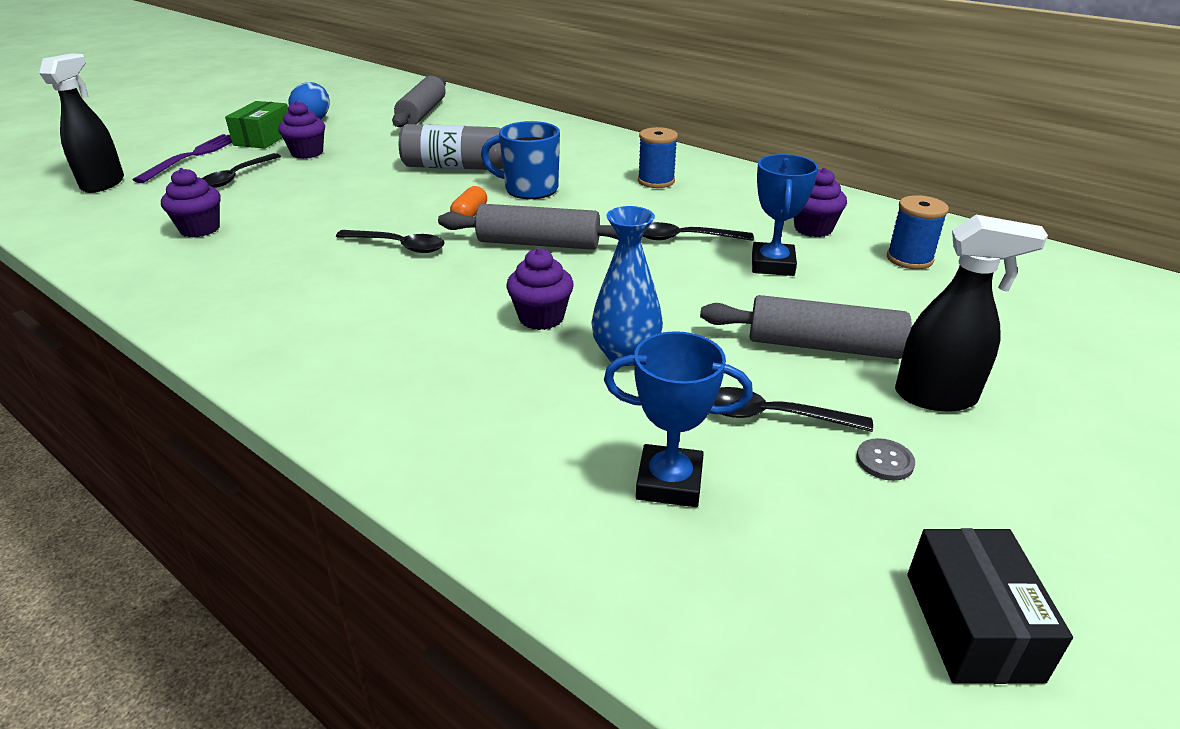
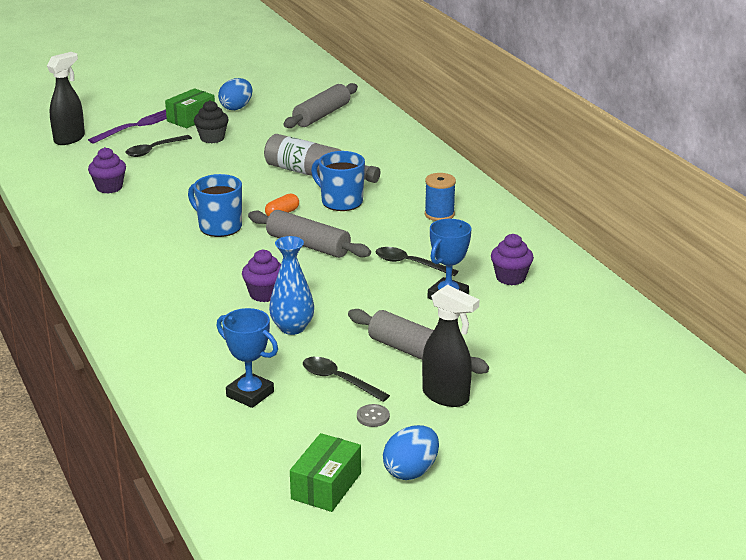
camera: 25 degrees right, 5 degrees down
(307, 153) = (212, 138): purple cupcake -> black cupcake
(398, 246) = (219, 227): black spoon -> blue mug
(909, 259) = (551, 315): blue spool -> none
(972, 625) = (326, 486): black box -> green box
(1049, 541) = (411, 471): none -> blue egg

